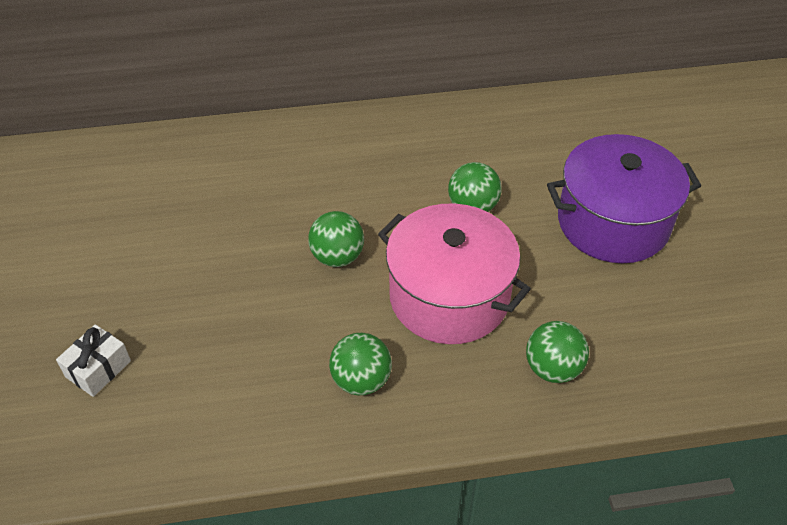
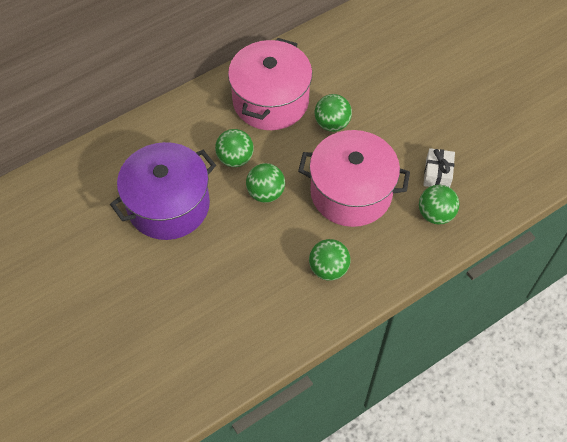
camera: 25 degrees left, 10 degrees up
(98, 369) = (159, 331): white gift -> white gift (437, 174)
(325, 204) = (235, 158): none -> green ball
(410, 155) = (270, 100): none -> pink pot
(613, 222) = (423, 102): purple pot -> purple pot (168, 205)

